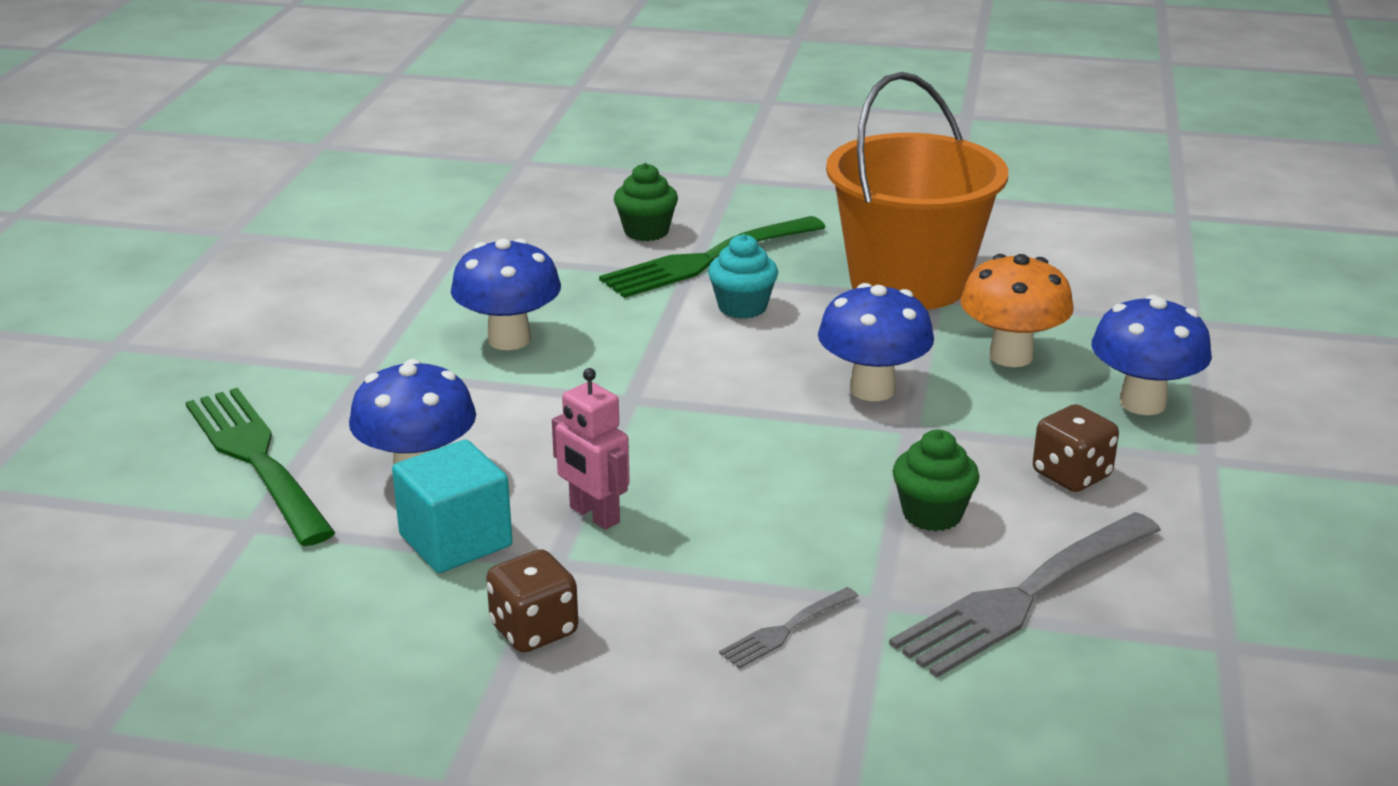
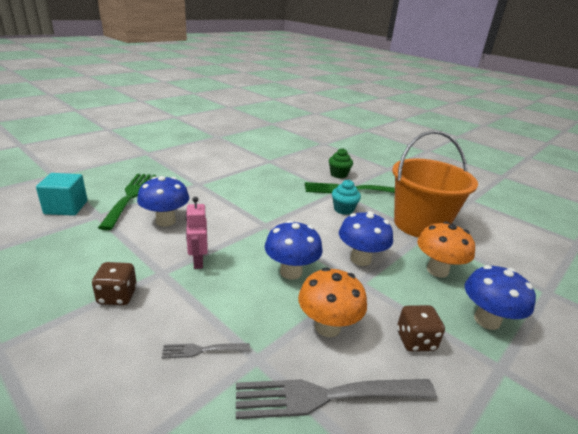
camera: 30 degrees right, 0 degrees up
(455, 540) = (143, 249): turquoise cube -> turquoise cube (66, 207)
(509, 339) = (252, 191): blue mushroom -> blue mushroom (291, 272)
(932, 514) = (327, 327): green cupcake -> orange mushroom

